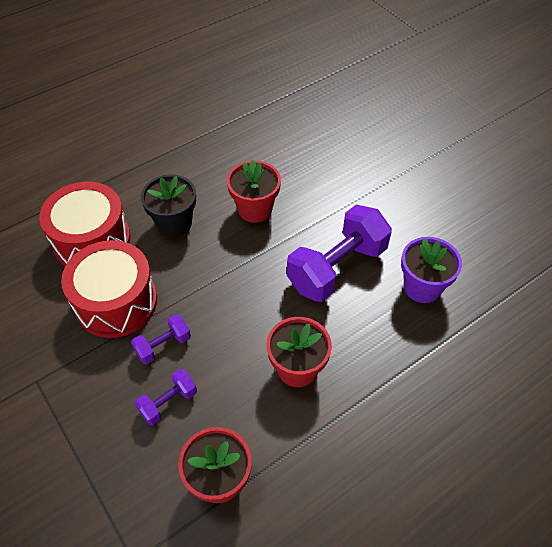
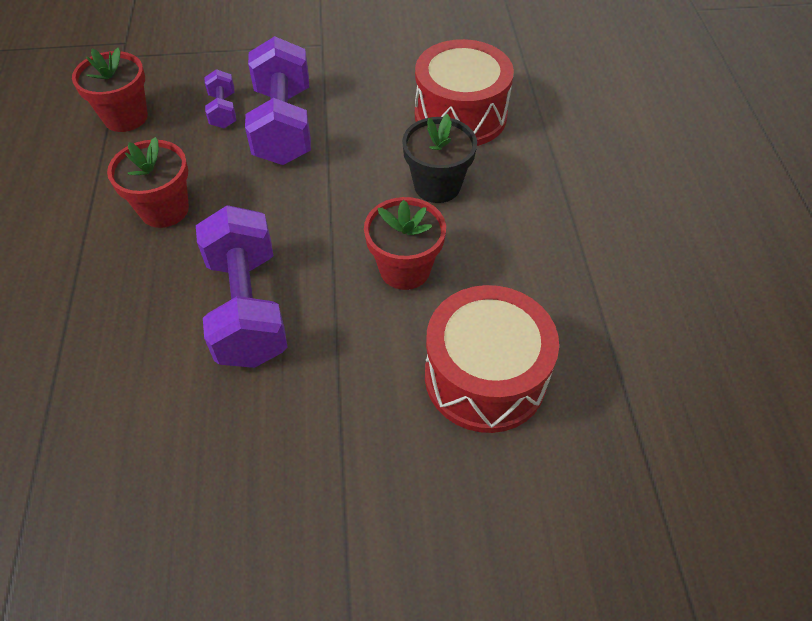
camera: 120 degrees right, 0 degrees up
(116, 302) = (363, 110): red drum -> red drum (485, 377)
(163, 345) = (283, 126): purple dumbbell -> purple dumbbell, size x2.08
(422, 287) = (140, 384): purple flower pot -> none

